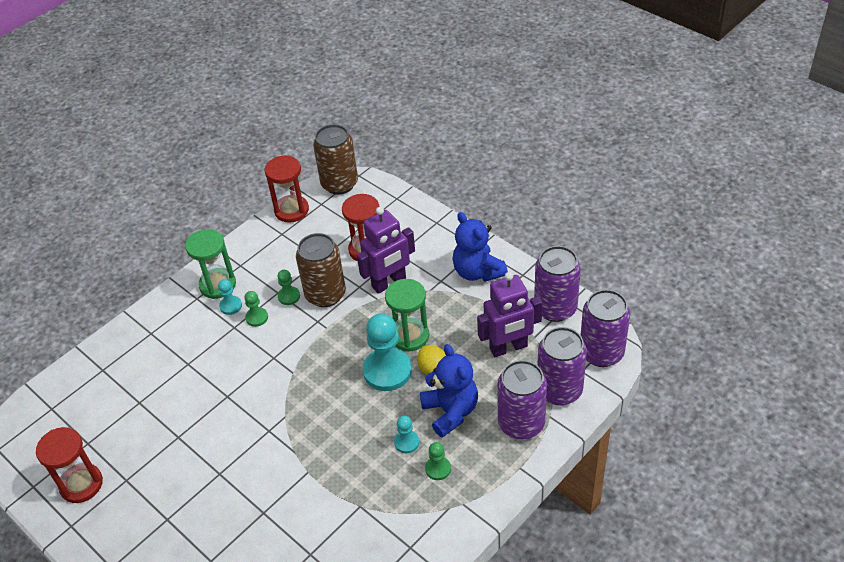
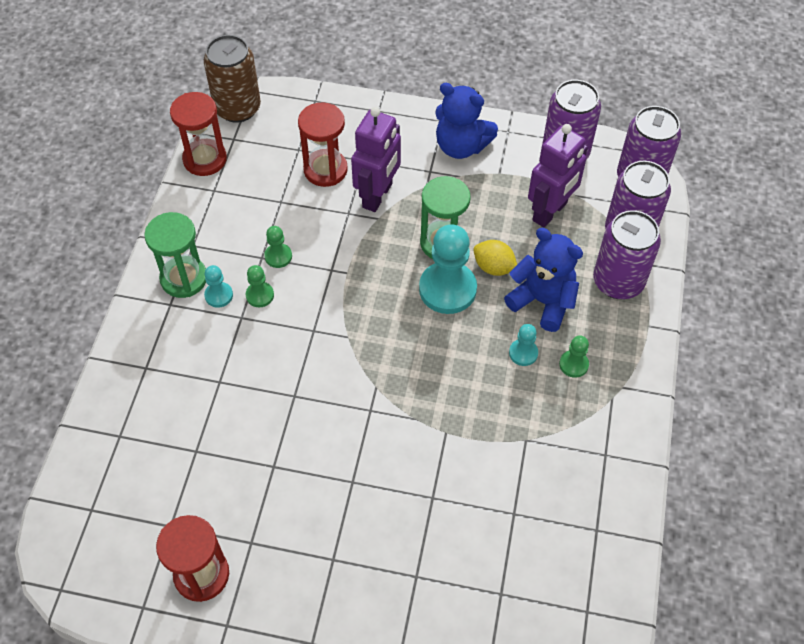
camera: 35 degrees left, 10 degrees up
(325, 294) = (318, 237): brown can -> none

